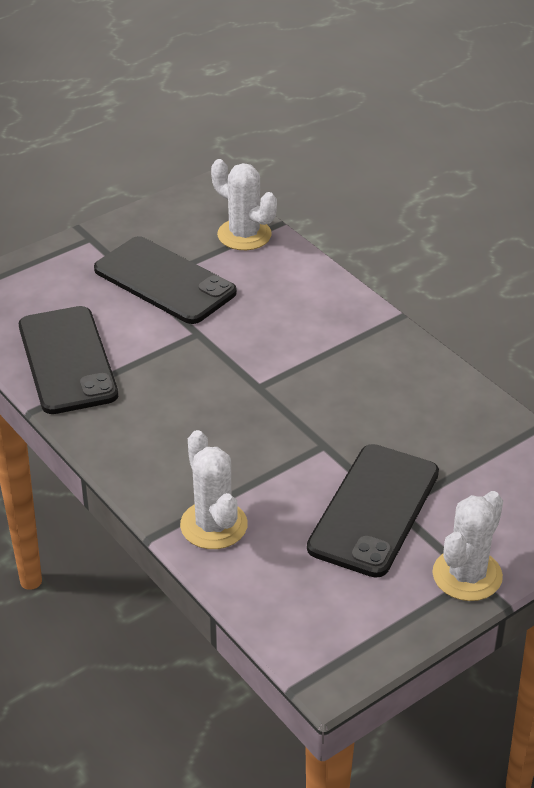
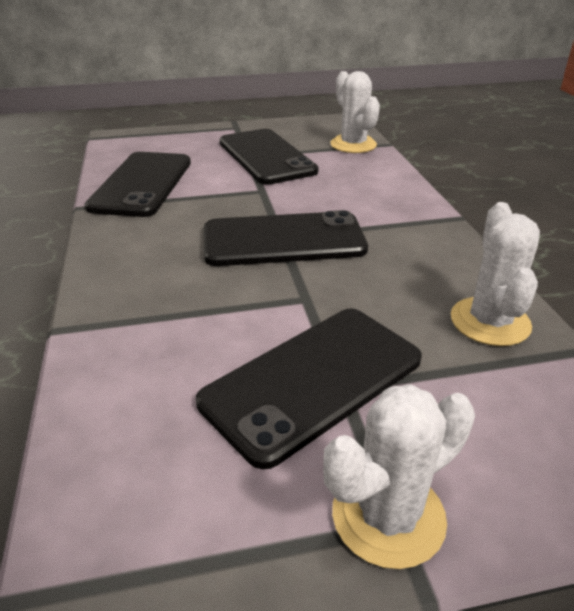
camera: 25 degrees right, 5 degrees down
(213, 525) = (124, 339): white cactus -> white cactus (490, 322)
(264, 390) = (283, 240): none -> black phone

